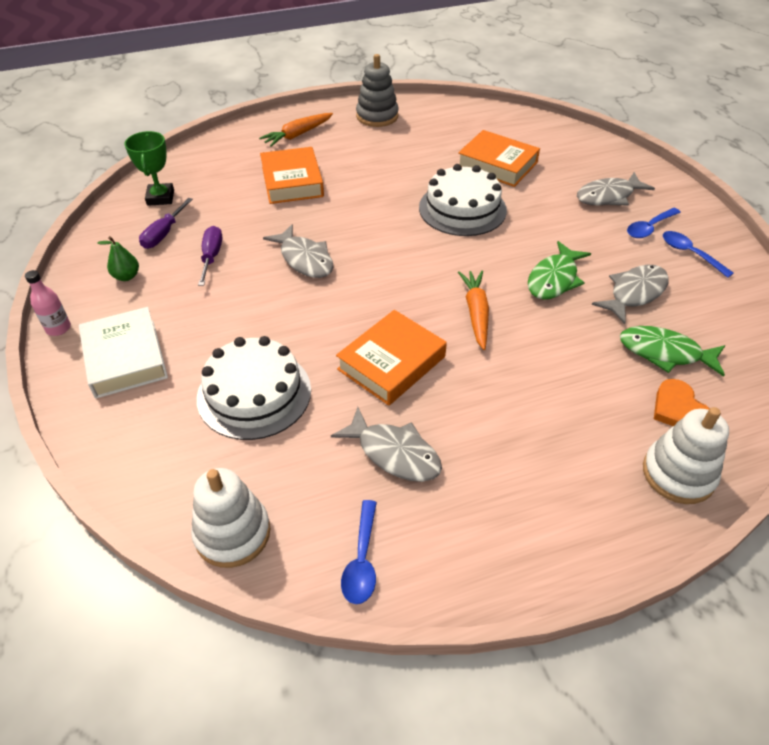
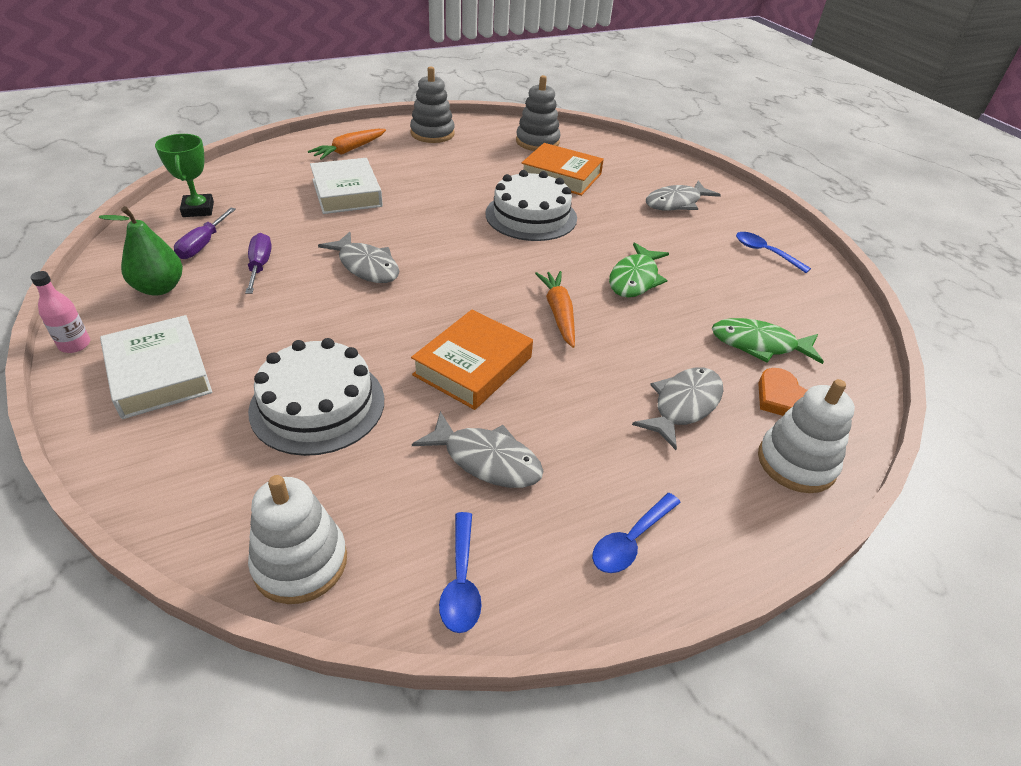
camera: 10 degrees left, 5 degrees down
(126, 276) = (159, 288): green pear -> green pear, size x1.58
(292, 181) = (346, 193): orange book -> white book
(478, 125) = (537, 142): none -> grey stacking toy
(634, 293) = (718, 290): grey fish -> grey fish (683, 405)
(649, 228) = (721, 230): blue spoon -> blue spoon (631, 541)

